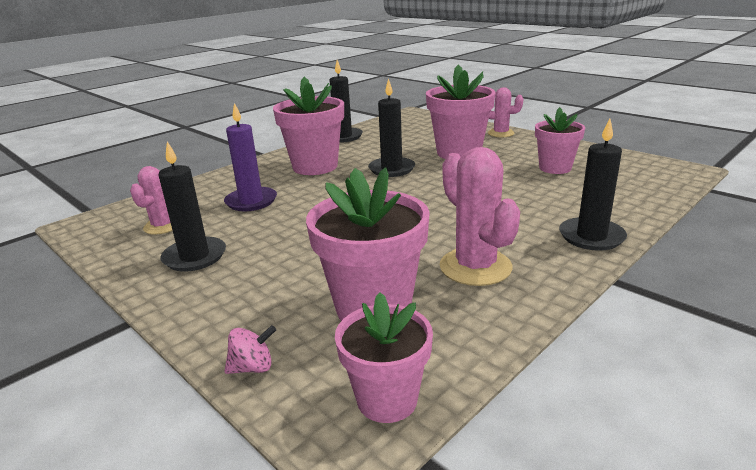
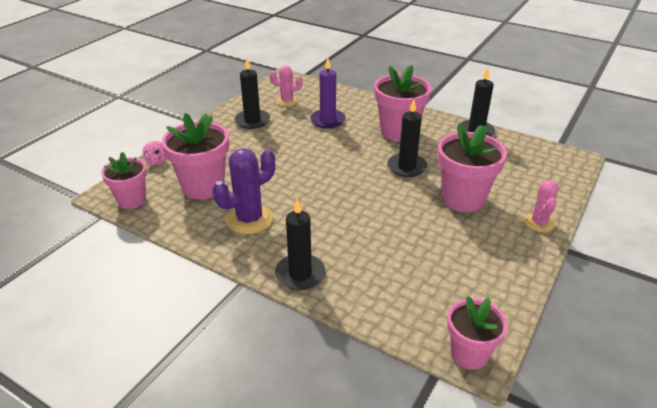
camera: 75 degrees right, 10 degrees up
(475, 267) = (249, 219): pink cactus -> purple cactus
(555, 168) = (446, 260): pink flower pot -> pink flower pot (469, 354)

